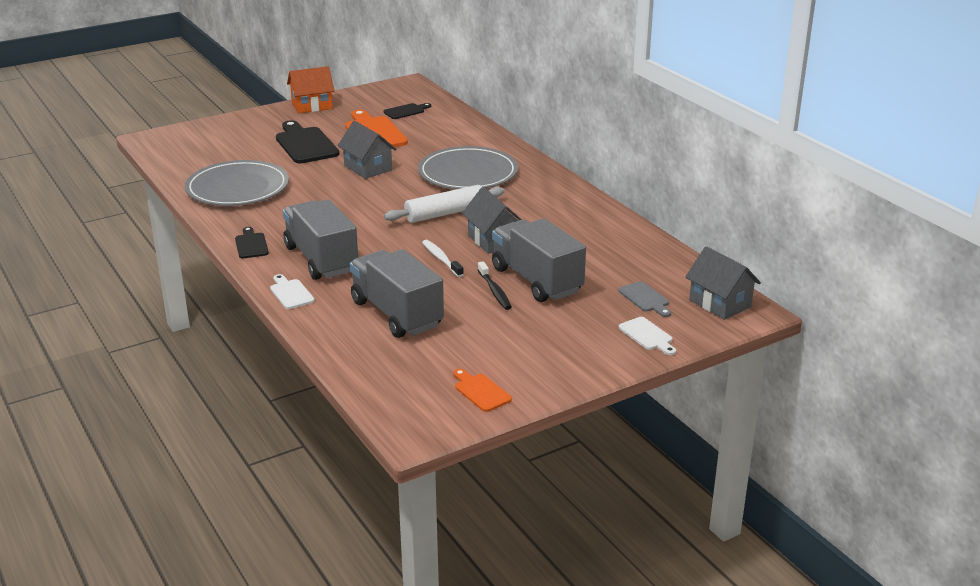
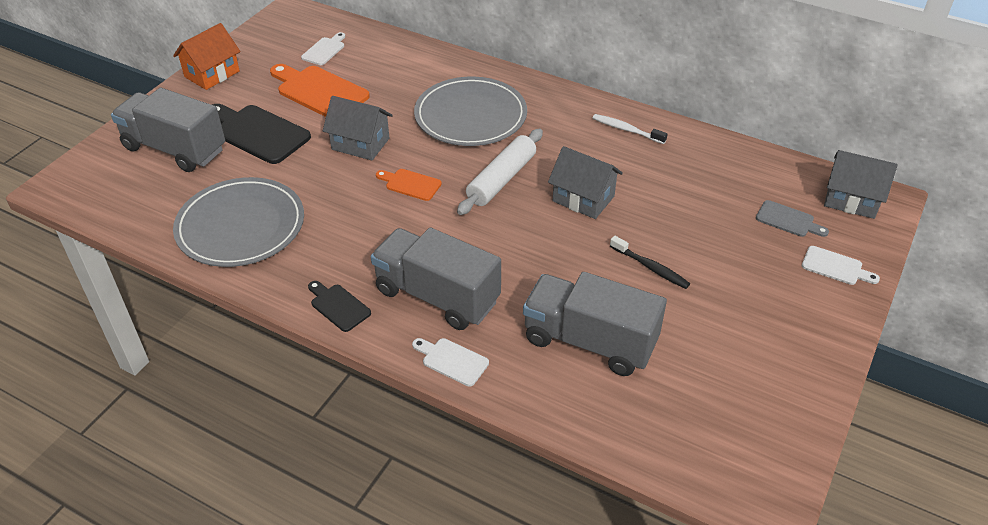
camera: 30 degrees left, 15 degrees up
(406, 111) = (324, 50): black cutting board -> white cutting board
(441, 259) = (558, 244): white toothbrush -> white toothbrush (626, 130)
(480, 391) = (770, 412): orange cutting board -> orange cutting board (410, 184)
(536, 280) = (674, 236): grey truck -> grey truck (175, 149)

